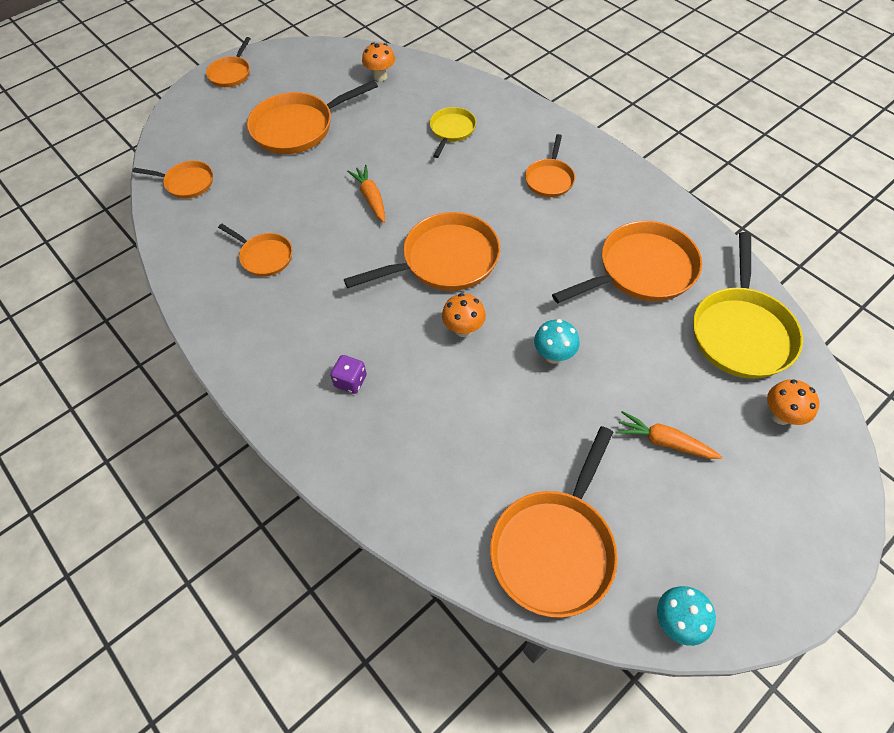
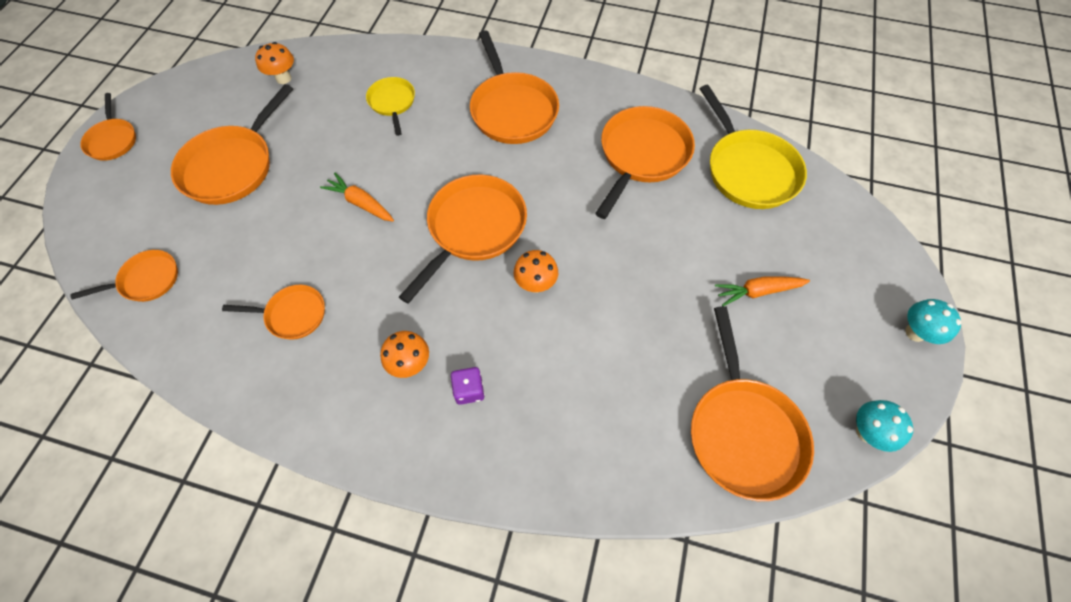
camera: 35 degrees left, 5 degrees up
(549, 179) = (512, 110): orange pan -> orange pan, size x1.79
(553, 355) = (626, 266): turquoise mushroom -> turquoise mushroom (915, 332)
(781, 416) = (820, 223): orange mushroom -> orange mushroom (410, 364)

